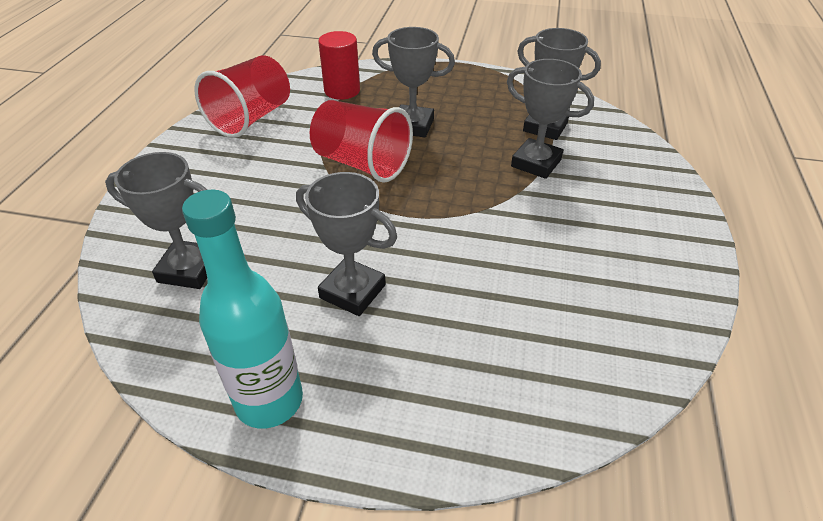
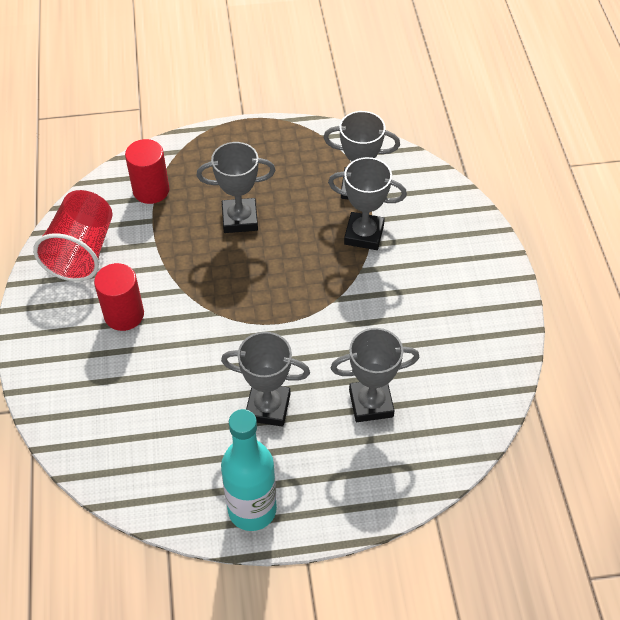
camera: 20 degrees left, 10 degrees up
(189, 269) = (128, 428): grey trophy -> grey trophy (371, 403)
(255, 172) = (124, 315): none -> red cylinder
(362, 164) = (214, 278): red cup -> none

